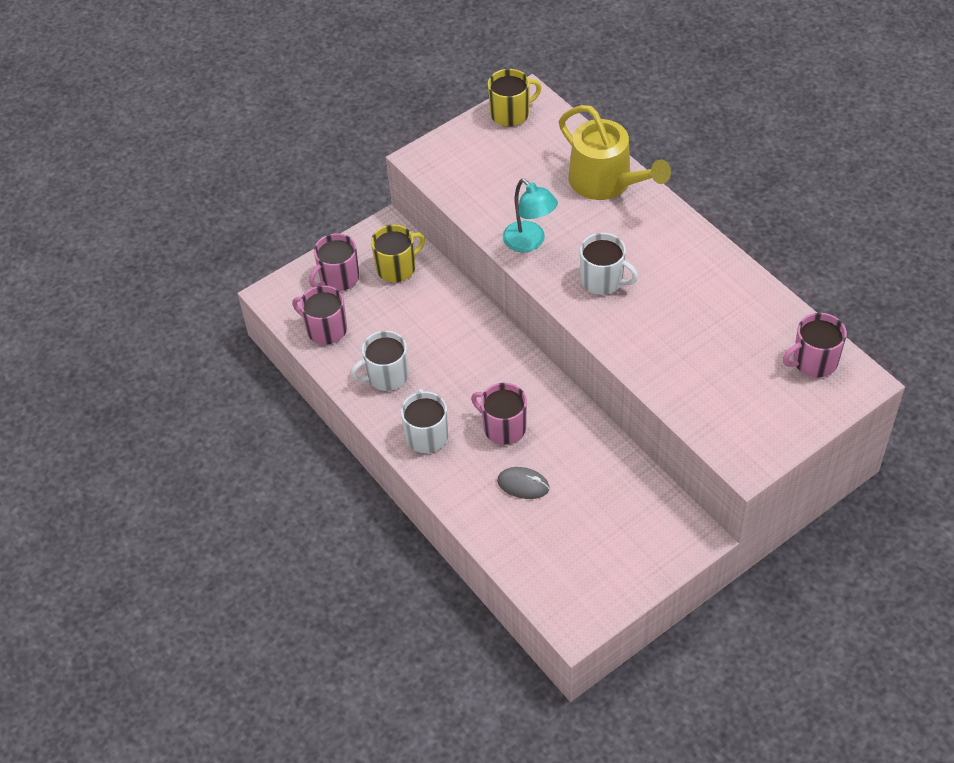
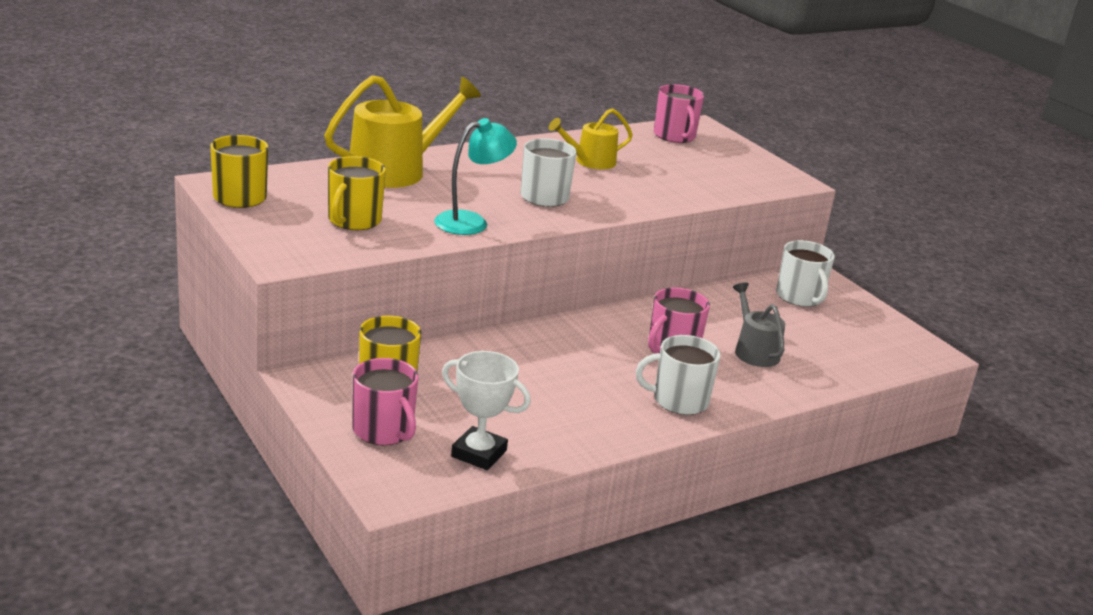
camera: 90 degrees left, 25 degrees down
(325, 329) = (479, 453): pink mug -> white trophy
(386, 376) = (577, 416): white mug -> white mug (799, 297)
(500, 179) = (354, 220): none -> yellow mug
(523, 485) = (754, 351): grey mouse -> grey watering can
(702, 302) = (590, 161): none -> yellow watering can

